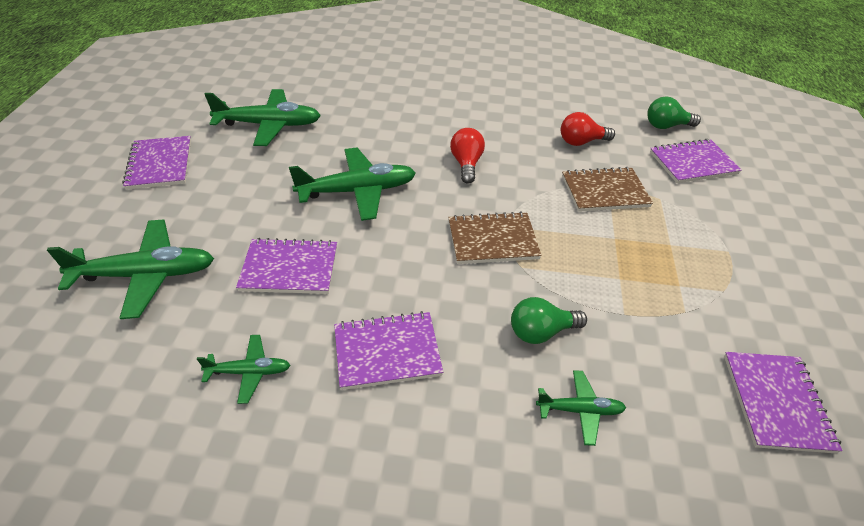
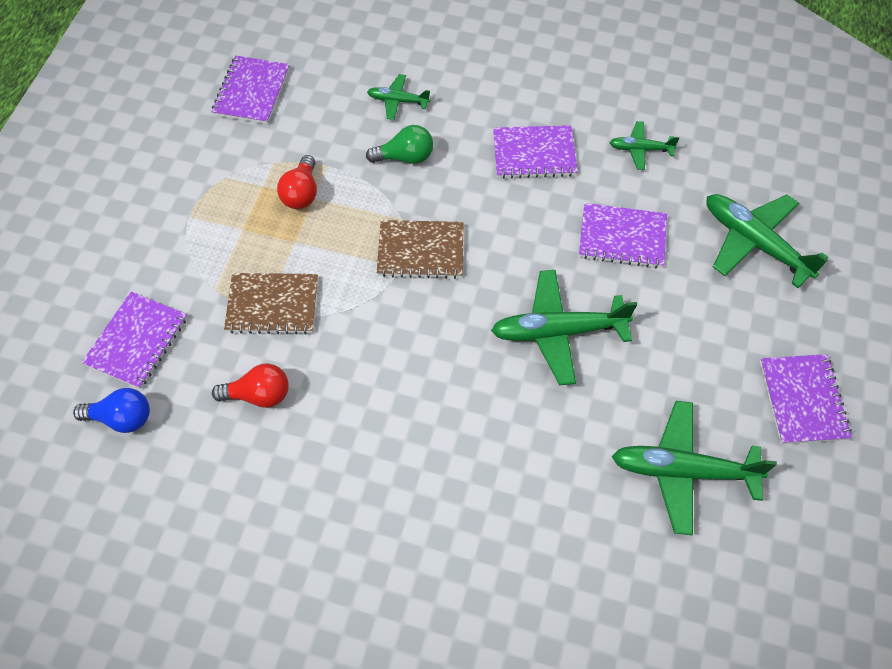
camera: 170 degrees left, 15 degrees up
(146, 275) = (754, 243): green plane -> green plane turned 45 degrees clockwise
(466, 164) = (423, 365): red light bulb -> red light bulb (301, 193)
(666, 126) = (122, 418): green light bulb -> blue light bulb
(693, 163) = (137, 341): purple notebook -> purple notebook turned 60 degrees counterclockwise

